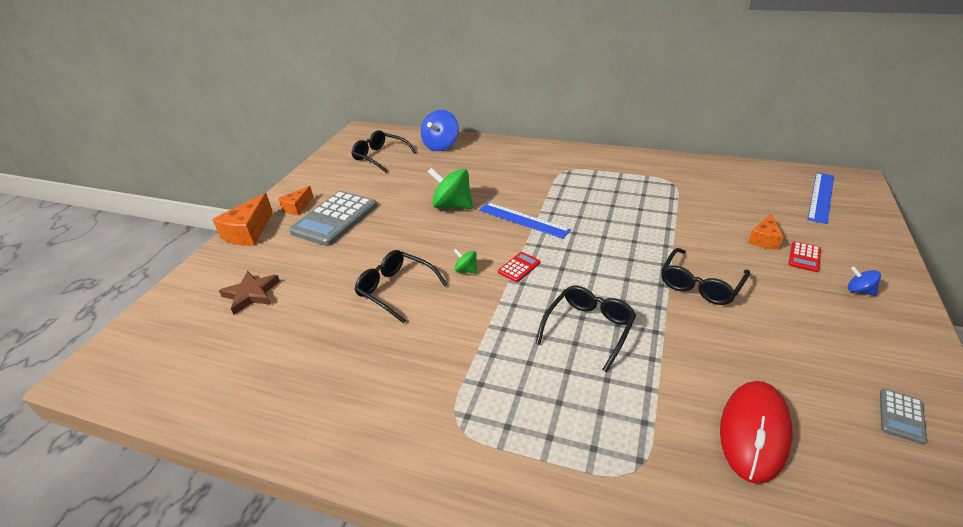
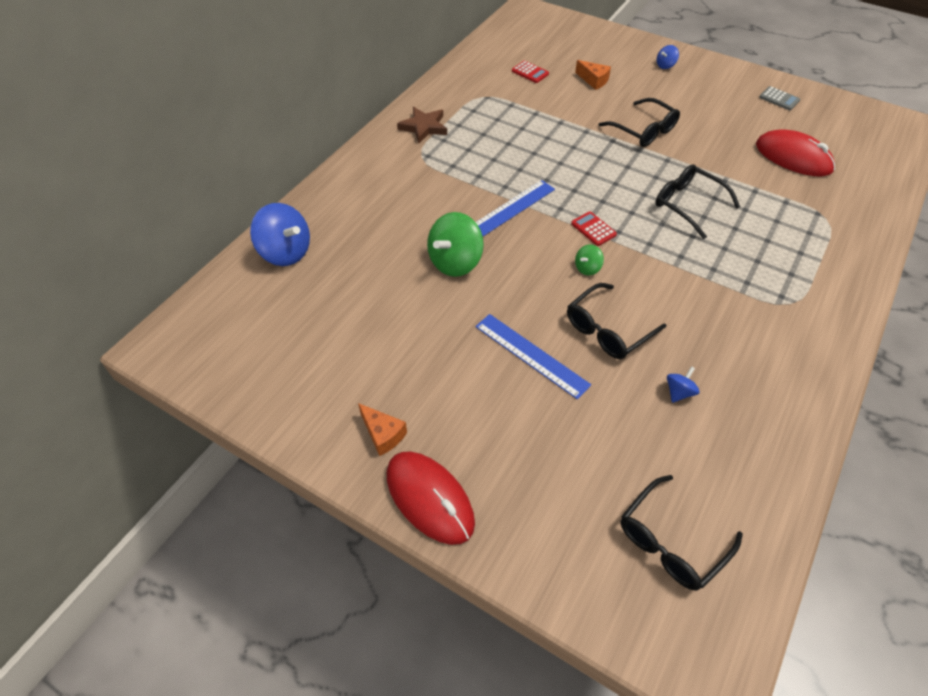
camera: 80 degrees left, 15 degrees up
(248, 232) = (429, 498): orange cheese -> red mouse
(251, 294) = (585, 479): brown star -> brown star (424, 127)
(330, 338) = (679, 392): none -> blue spinning top
(335, 219) = (436, 386): grey calculator -> none
(380, 156) = (275, 324): black glasses -> black glasses (671, 541)
(804, 257) = (621, 72): red calculator -> red calculator (530, 72)
(821, 197) = (543, 33): blue ruler -> blue ruler (531, 355)

